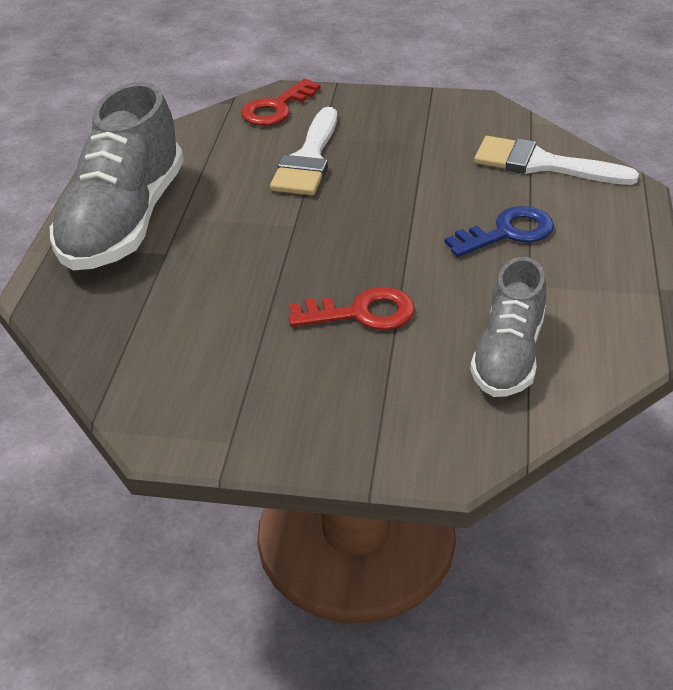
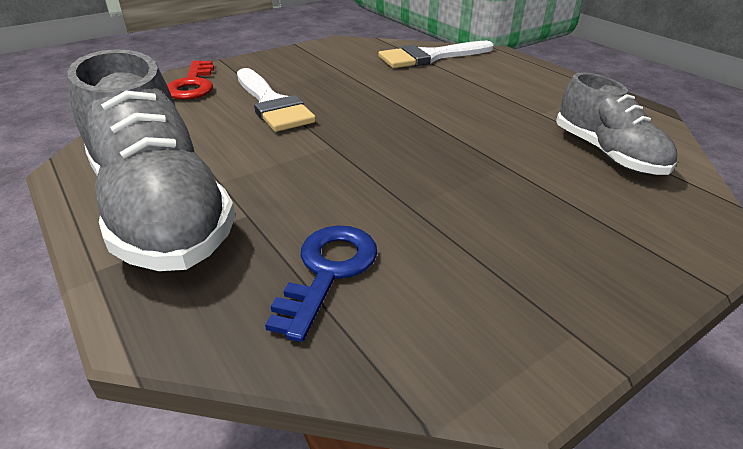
camera: 45 degrees left, 5 degrees down
(362, 313) = (482, 176): red key -> none
(507, 232) = (477, 93): blue key -> blue key (328, 271)

